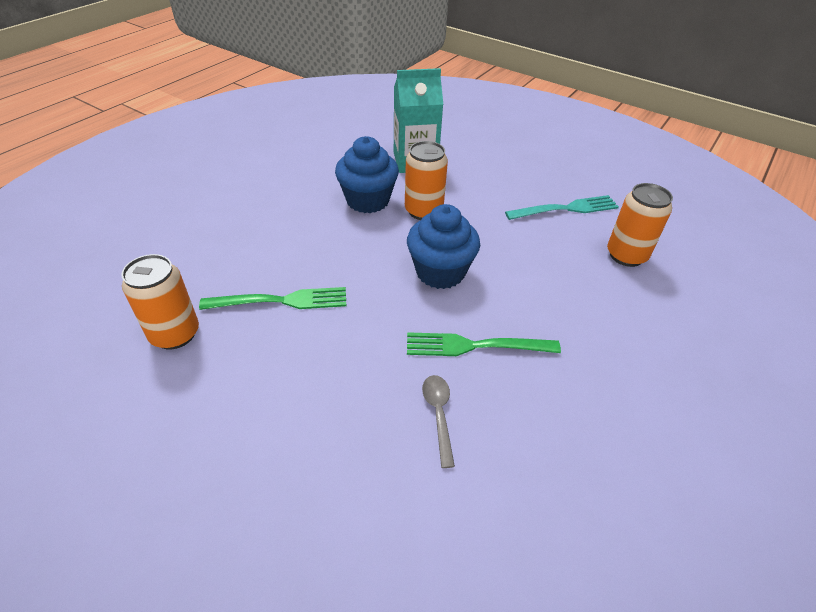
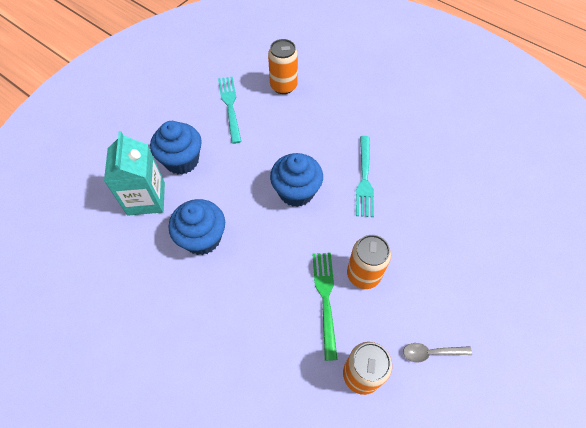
camera: 85 degrees left, 15 degrees up
(423, 211) = (222, 197): orange can -> orange can (363, 274)
(438, 414) = (416, 203): grey spoon -> grey spoon (431, 353)
(469, 179) = (182, 160): none -> blue cupcake
(476, 346) = (364, 179): green fork -> turquoise fork

